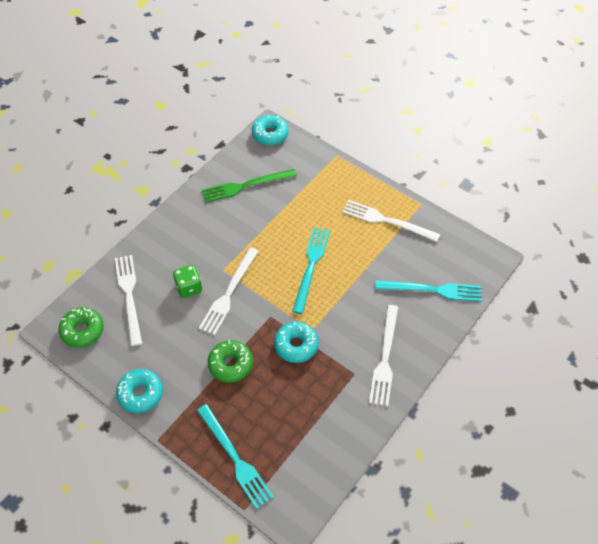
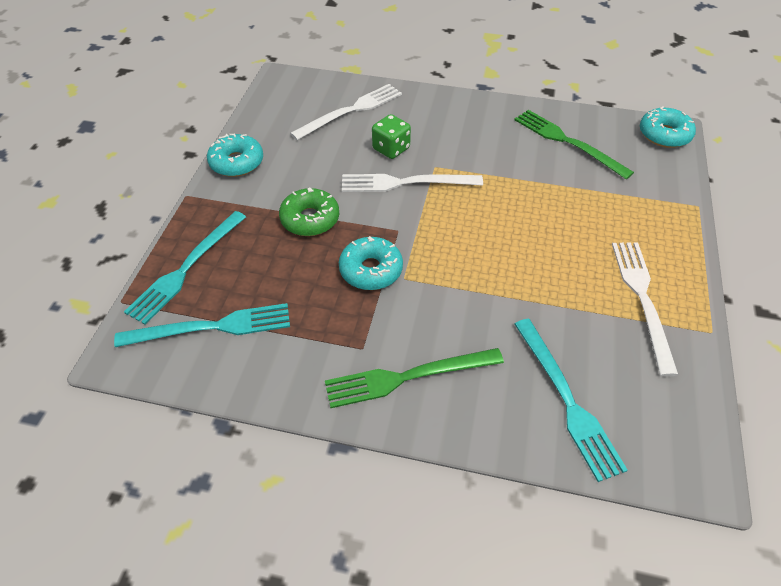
camera: 65 degrees right, 5 degrees down
(82, 330) = (290, 97): green donut -> none
(311, 266) = (500, 243): turquoise fork -> turquoise fork (211, 327)
(385, 358) = (408, 377): white fork -> green fork

